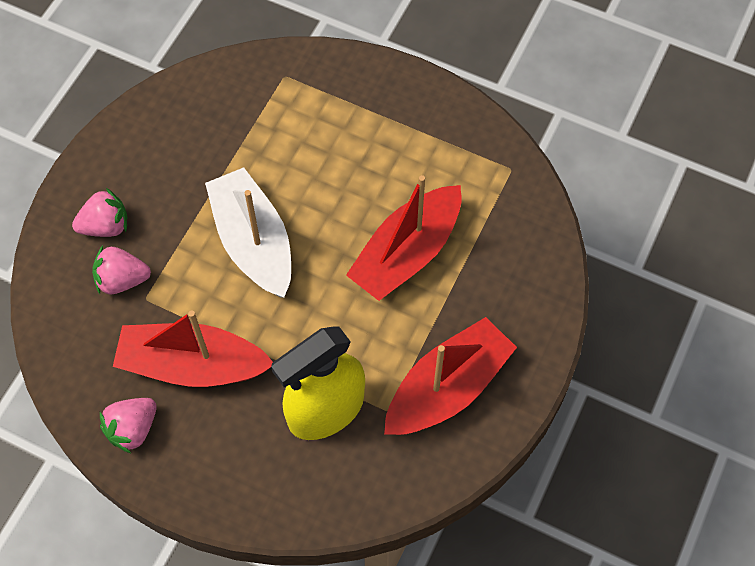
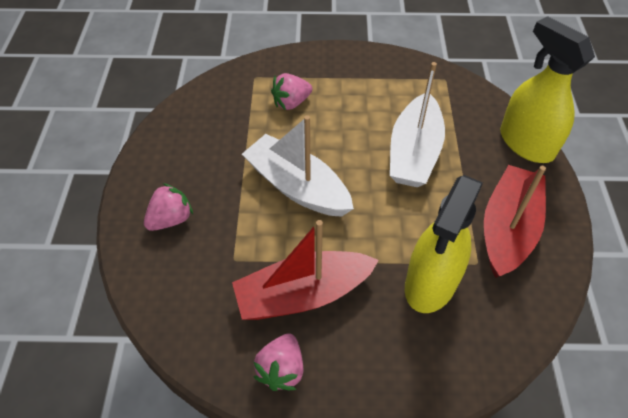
camera: 25 degrees left, 10 degrees down
(122, 280) = (206, 253): pink strawberry -> pink strawberry (291, 103)
(407, 253) = (414, 152): red boat -> white boat
(545, 295) = (526, 143): none -> yellow spray bottle

